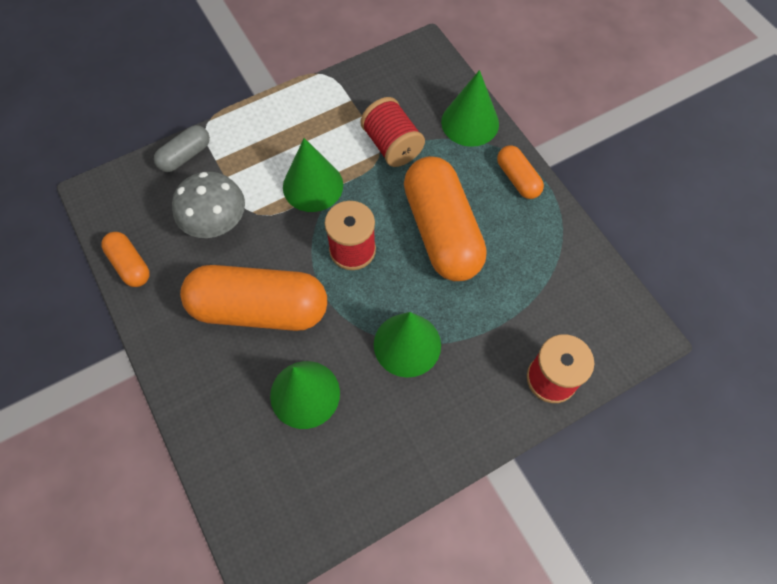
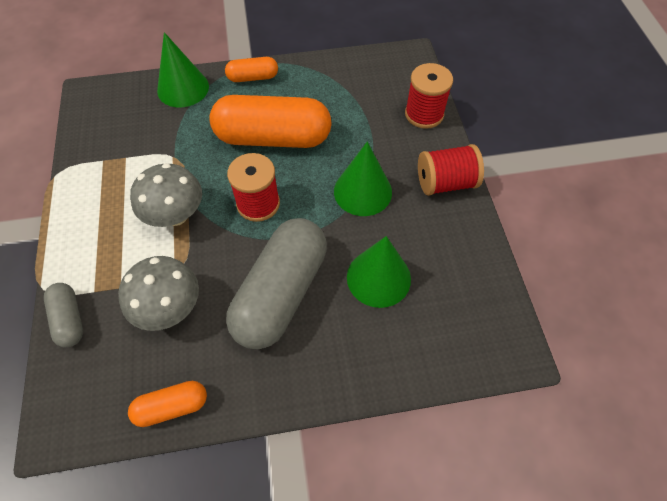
camera: 70 degrees left, 5 degrees down
(259, 309) = (281, 293): orange capsule -> grey capsule
(313, 185) = (176, 215): green cone -> grey mushroom
(392, 145) = (171, 145): red spool -> red spool (445, 183)

